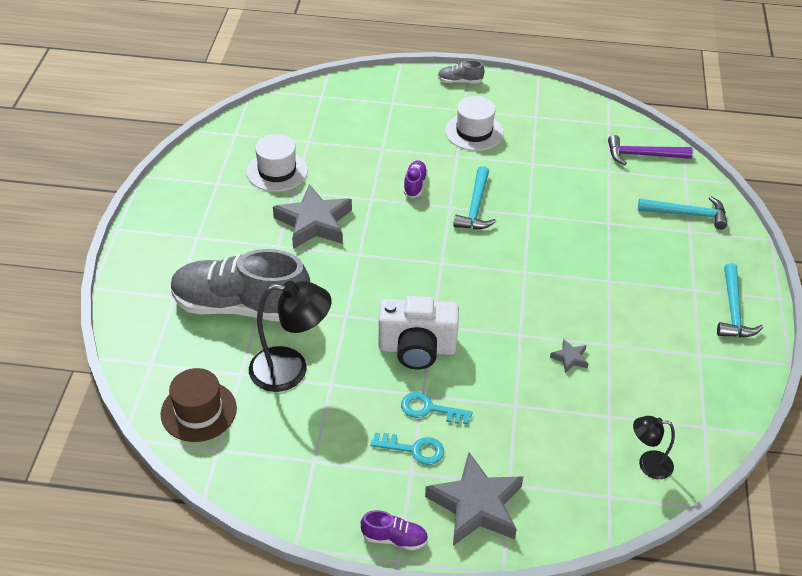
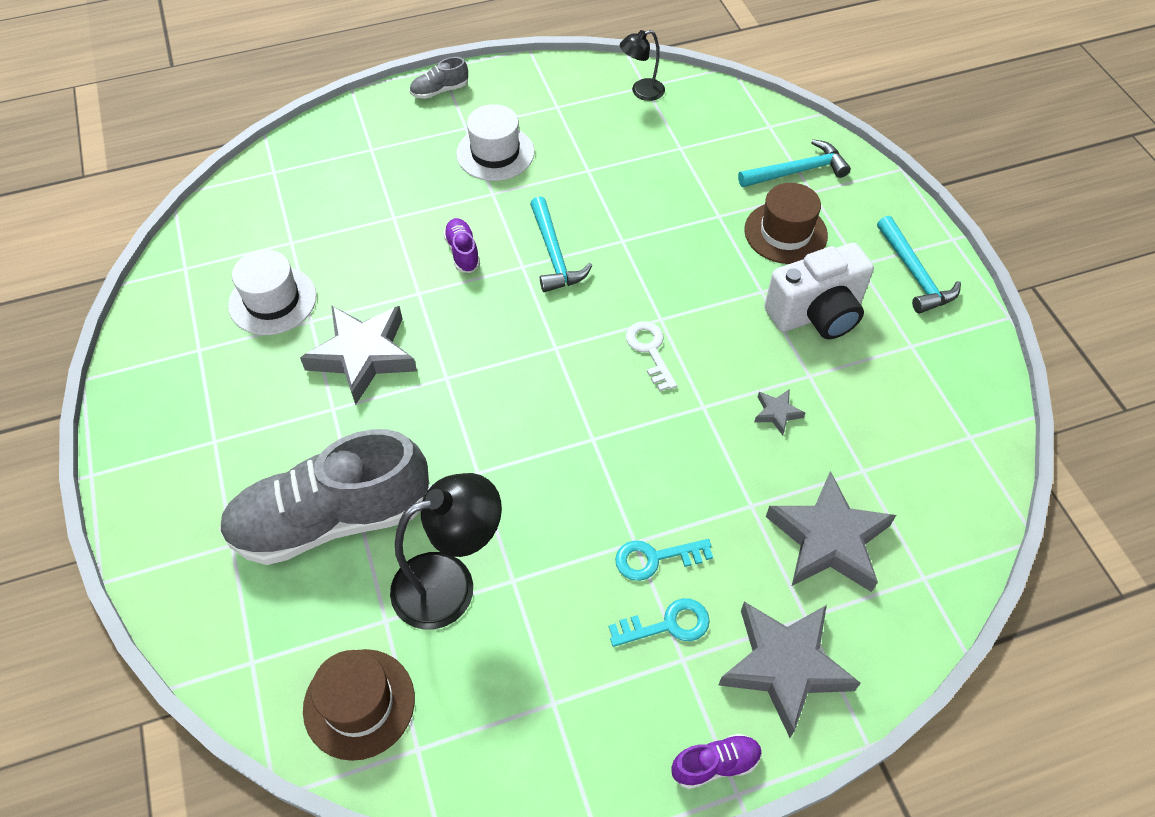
camera: 25 degrees left, 10 degrees up
(417, 349) = (592, 480): white camera -> white camera (816, 314)
(505, 288) = (650, 350): none -> white key
(556, 446) = (828, 539): none -> grey star
(643, 155) = (706, 113): purple hammer -> none
(648, 464) = (940, 514): black lamp -> black lamp (641, 92)
(651, 250) = (785, 233): none -> brown hat

